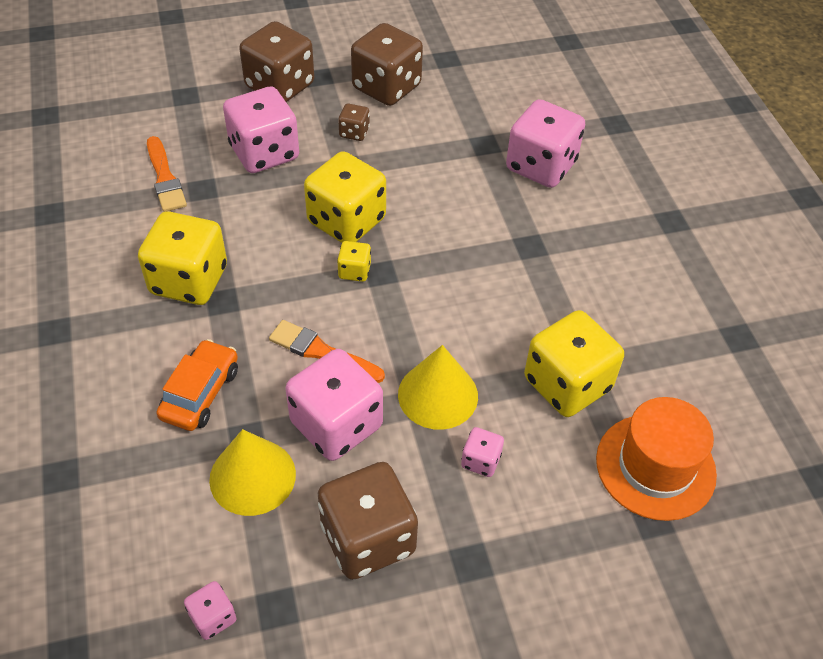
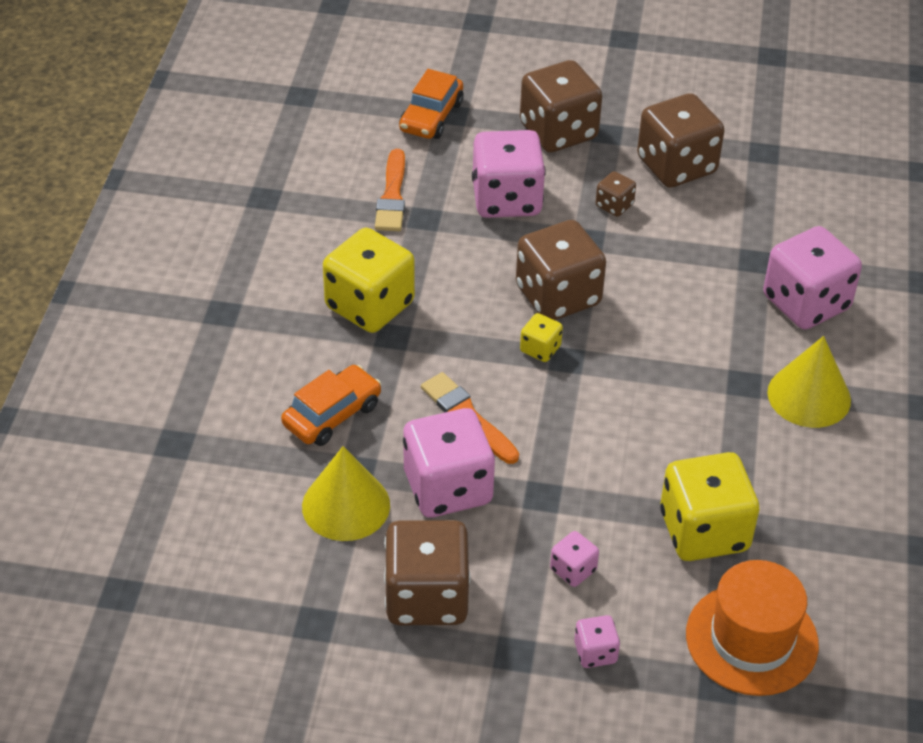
camera: 25 degrees right, 5 degrees down
(168, 102) = (431, 117): none -> orange car
(213, 617) = (255, 609): pink dice -> pink dice (595, 652)
(346, 221) = (558, 296): yellow dice -> brown dice
(438, 395) = (563, 495): yellow cone -> yellow cone (809, 396)

